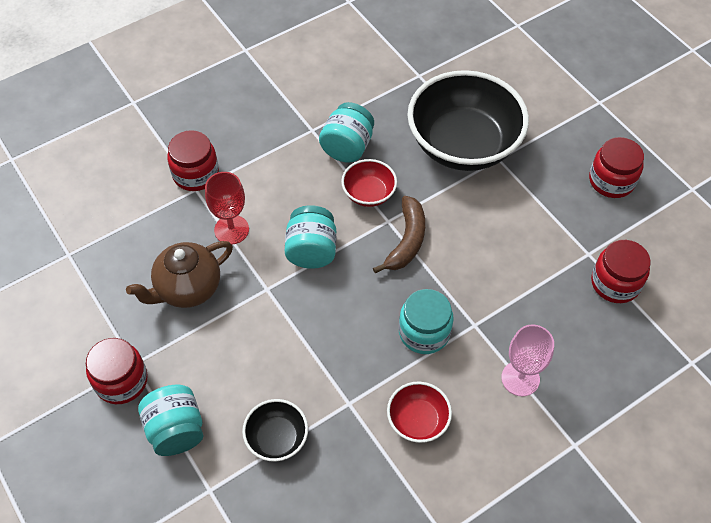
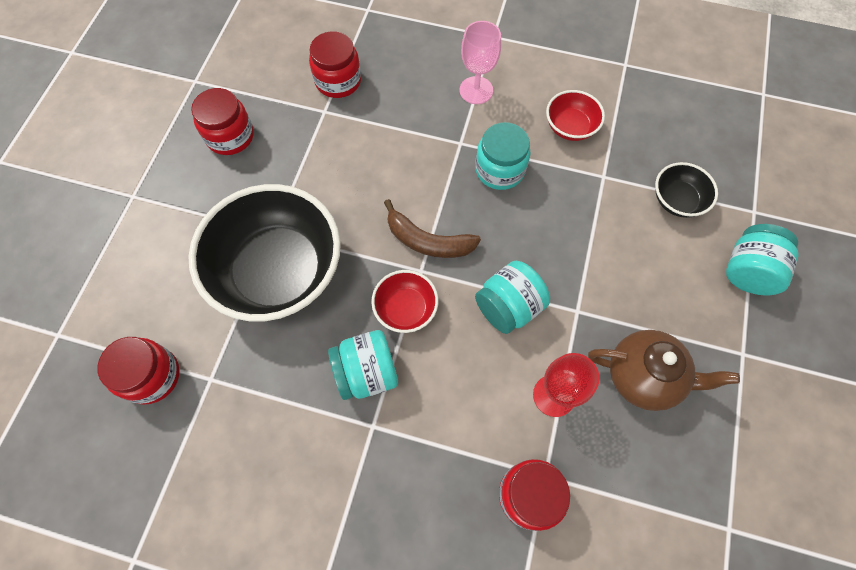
camera: 130 degrees left, 10 degrees up
(121, 381) = (764, 349): red jar -> red jar (152, 376)
(406, 240) = (428, 241): brown banana -> brown banana turned 135 degrees counterclockwise

